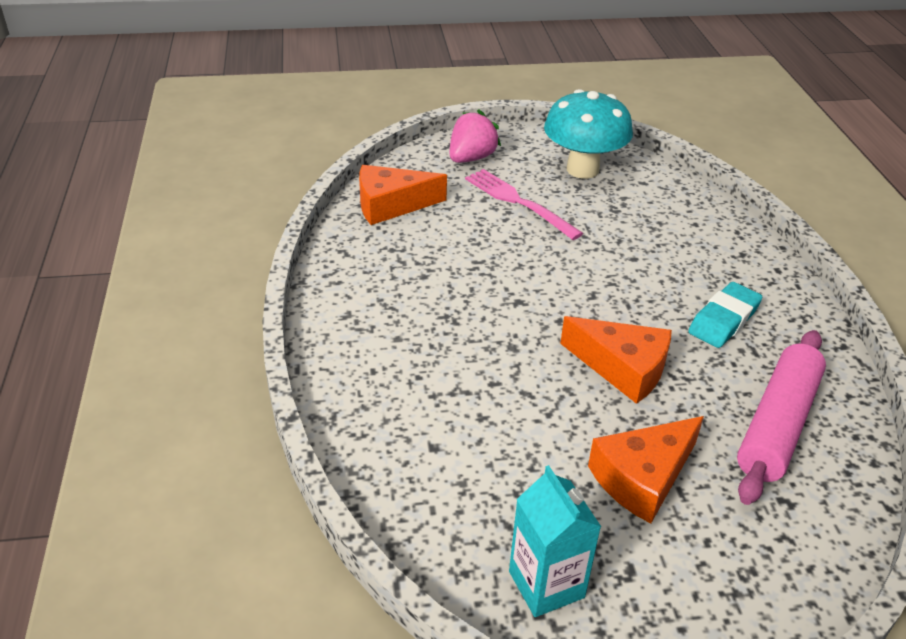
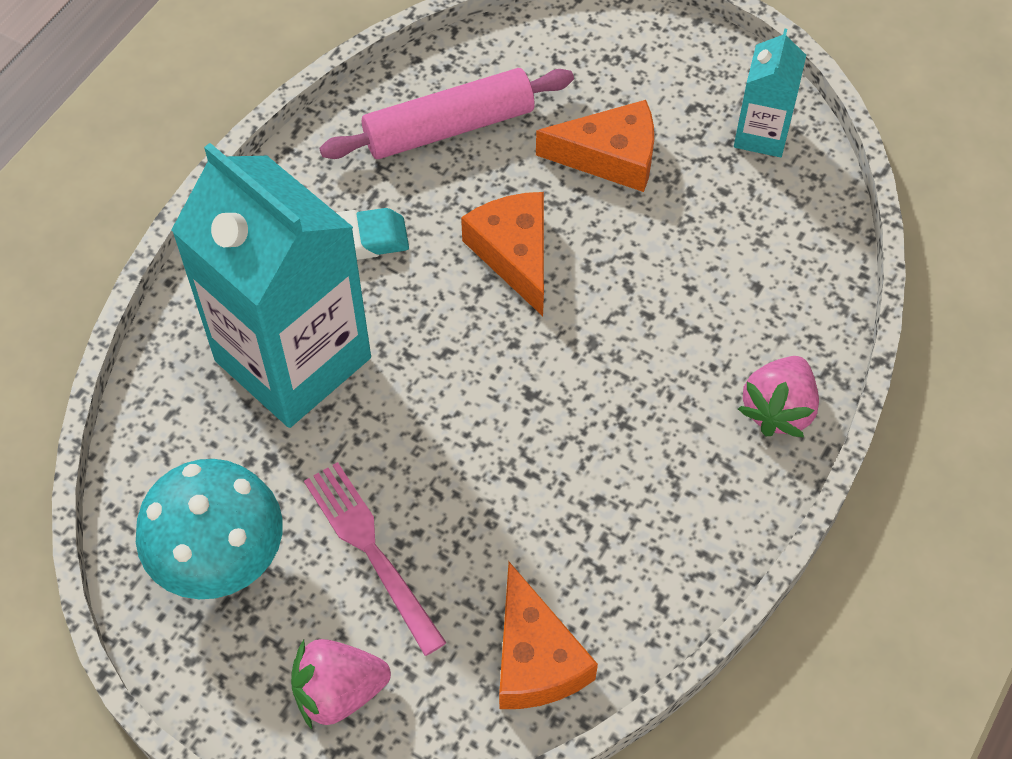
camera: 140 degrees left, 20 degrees up
(350, 374) = (778, 409): none -> pink strawberry
(391, 205) = (535, 658): orange cheese -> orange cheese turned 45 degrees clockwise
(518, 202) = (371, 551): pink fork -> pink fork turned 150 degrees clockwise
(667, 249) = (293, 359): none -> turquoise carton

